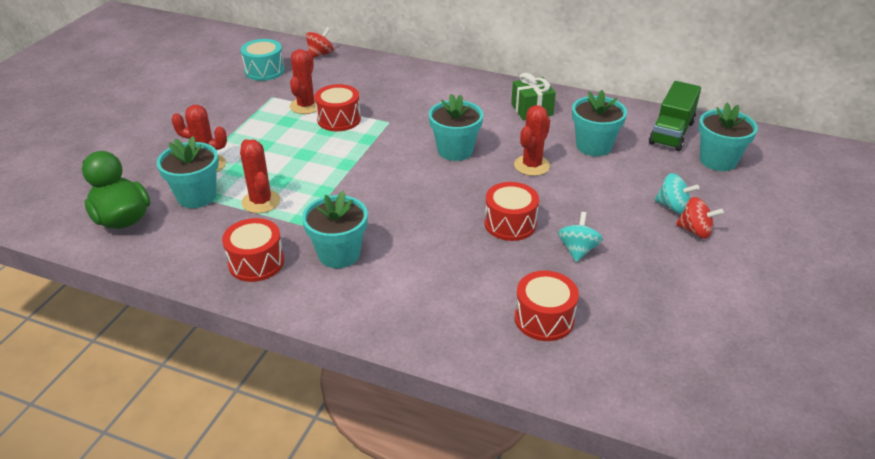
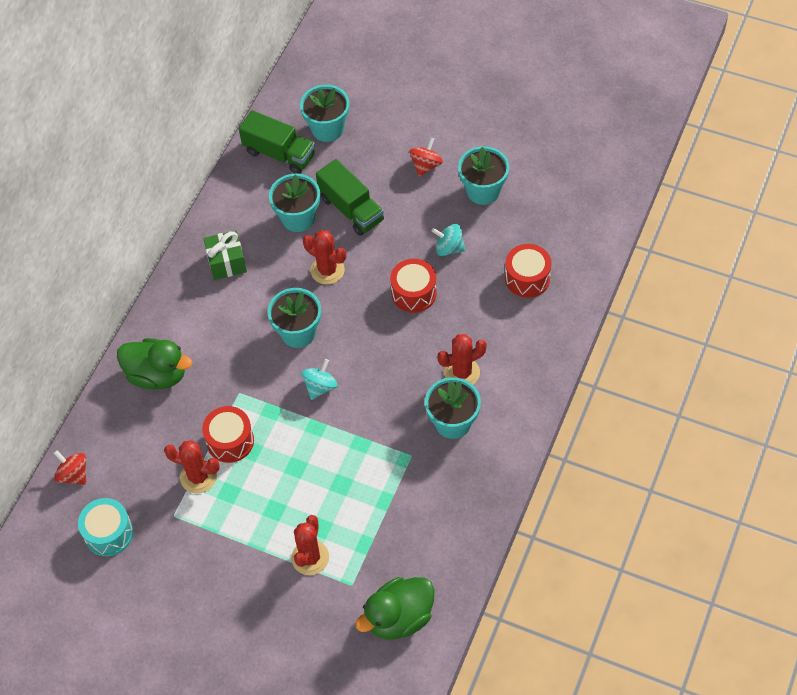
camera: 85 degrees left, 20 degrees up
(196, 196) = (364, 556): turquoise flower pot -> turquoise flower pot (483, 191)
(256, 262) = (463, 486): red drum -> none
(261, 202) = (375, 496): red cactus -> red cactus (462, 373)
(410, 83) = (157, 375): none -> green duck
(614, 178) = (351, 209): none -> green truck
(672, 206) = (393, 174): turquoise spinning top -> turquoise spinning top (320, 387)

